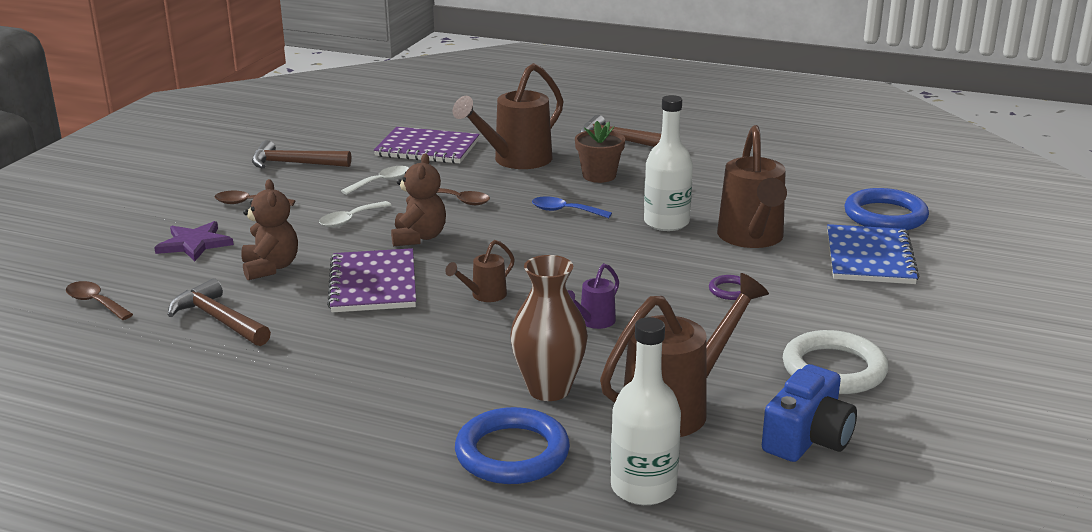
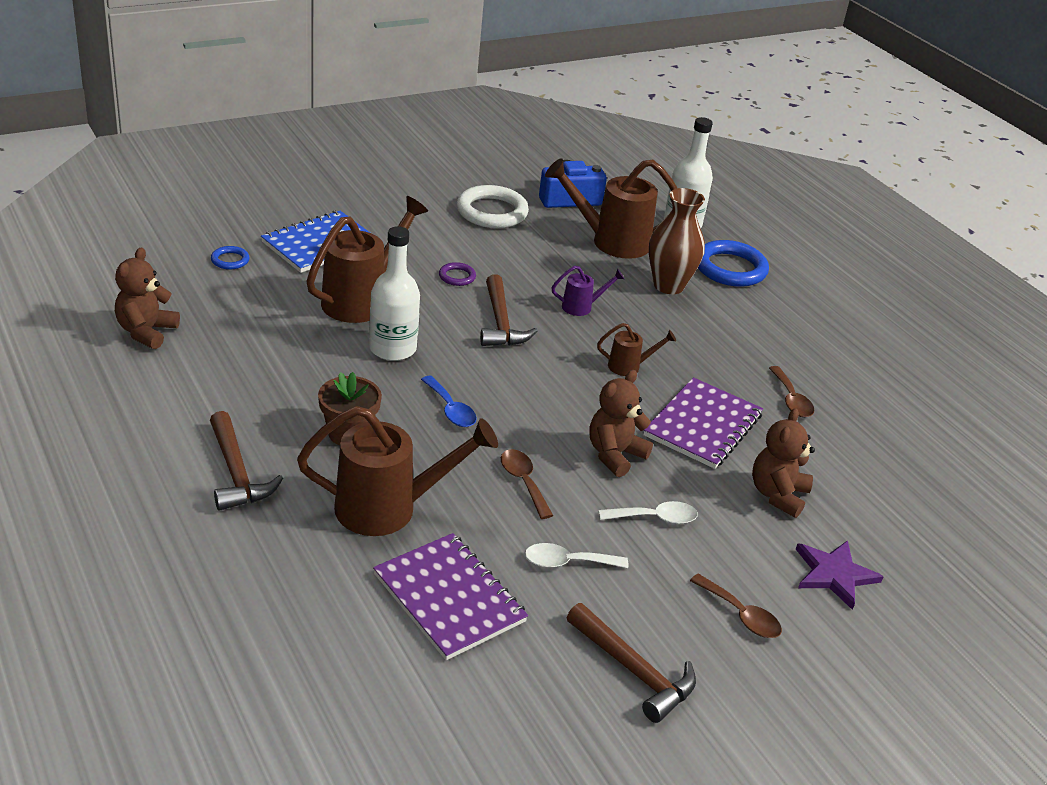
camera: 145 degrees left, 10 degrees up
(95, 302) = (958, 540): brown spoon -> brown spoon (791, 399)
(219, 320) = (854, 458): brown hammer -> brown hammer (501, 322)
(812, 162) = (146, 332): none -> brown teddy bear
(885, 216) = (230, 260): blue ring -> blue ring, size x0.47

